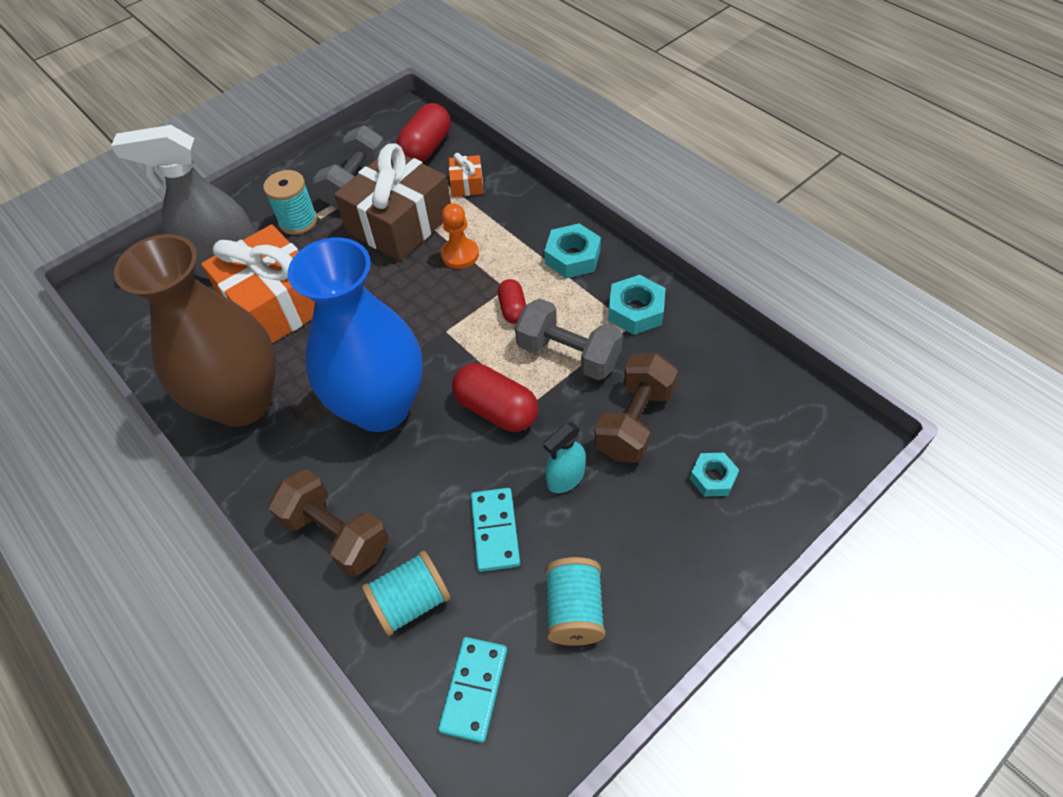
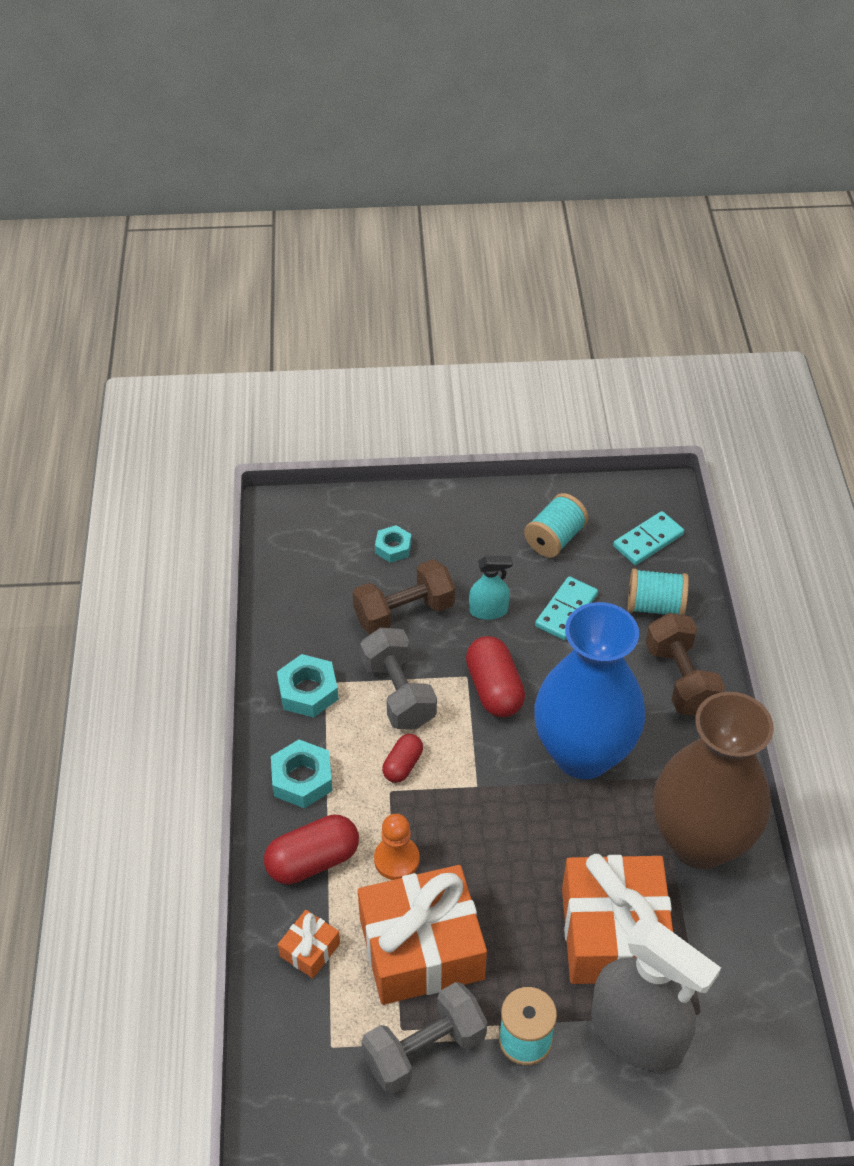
camera: 145 degrees left, 5 degrees down
(399, 223) = (421, 948): brown gift -> orange gift
(426, 148) = (302, 1047): red capsule -> red capsule (313, 861)

